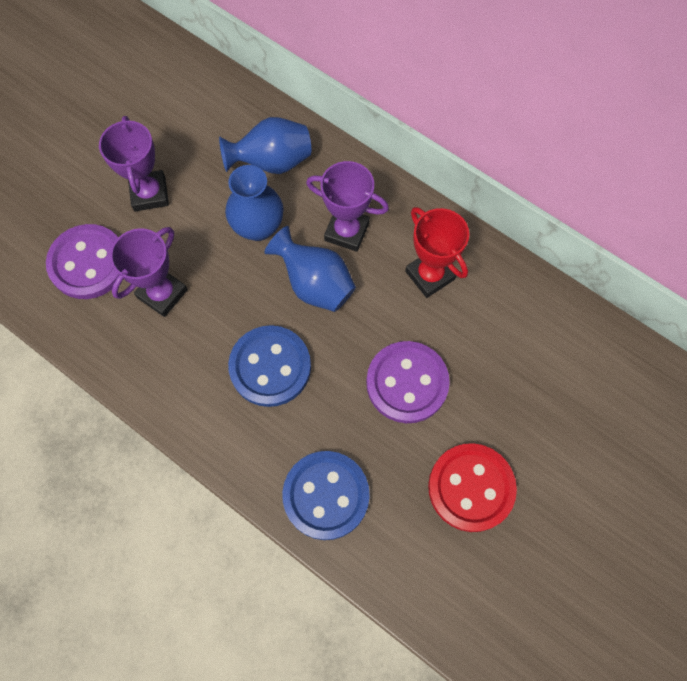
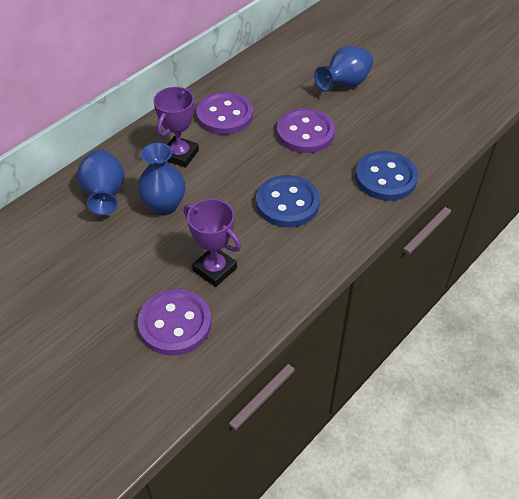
camera: 85 degrees left, 20 degrees down
(149, 194) = (113, 278): purple trophy -> none
(315, 284) = (221, 175): blue vase -> blue vase (344, 84)
(430, 275) = (225, 115): red trophy -> purple button
(471, 488) = (378, 110): red button -> none

